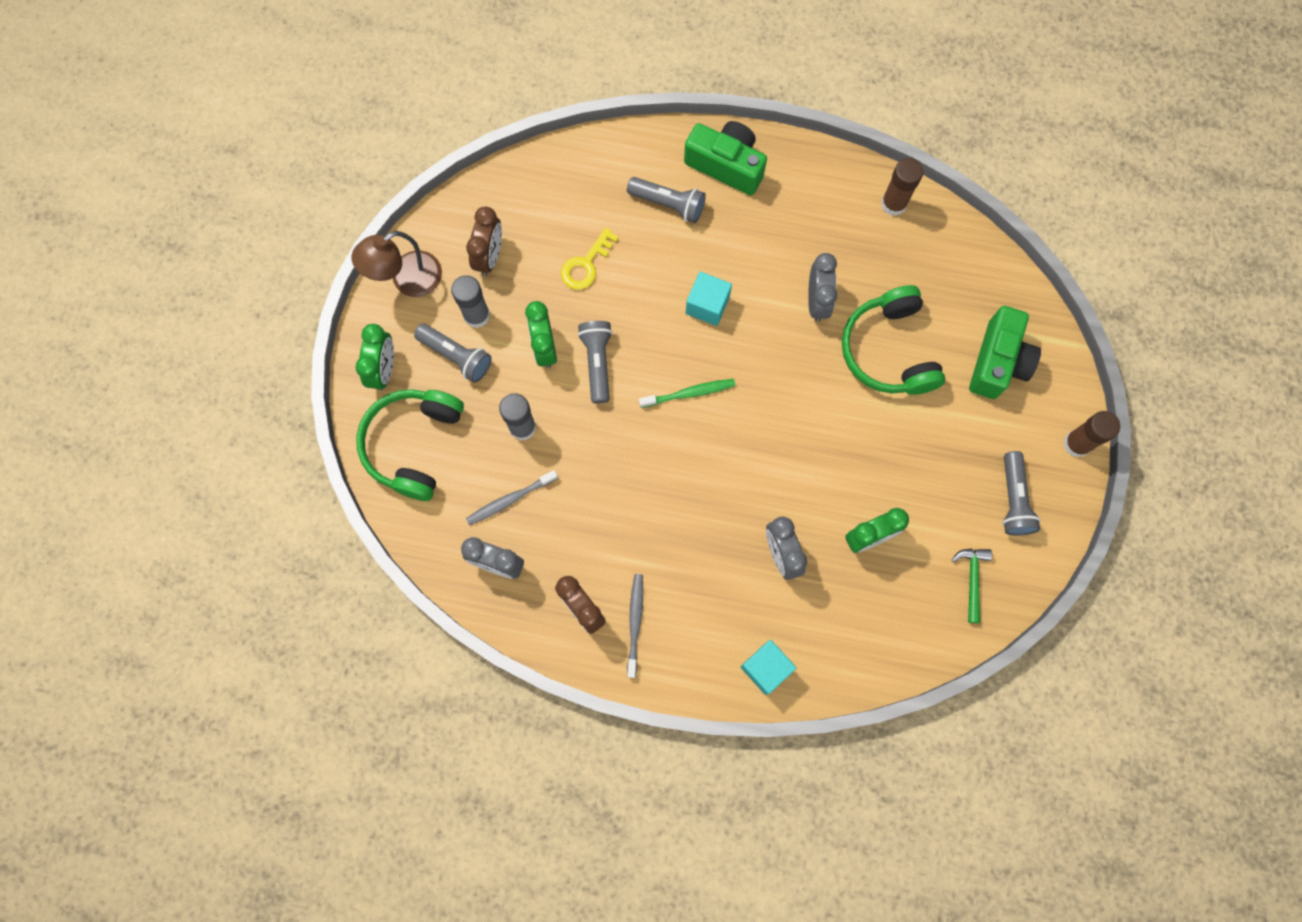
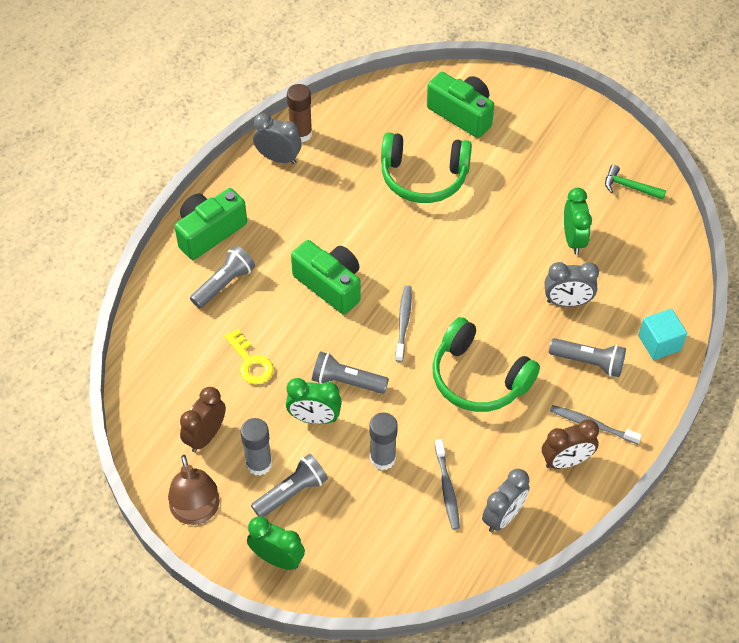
camera: 70 degrees left, 20 degrees down
(413, 444) = (363, 555): green headphones -> green headphones (478, 378)
(489, 256) = (206, 436): brown clock -> brown clock turned 90 degrees counterclockwise
(689, 393) = (403, 322): green toothbrush -> grey toothbrush
(707, 305) = (330, 285): turquoise cube -> green camera
(817, 301) = (361, 209): grey clock -> grey clock (278, 158)
(1013, 499) = (575, 141): grey flashlight -> grey flashlight (588, 362)
(1076, 444) = (545, 90): brown glue stick -> none

